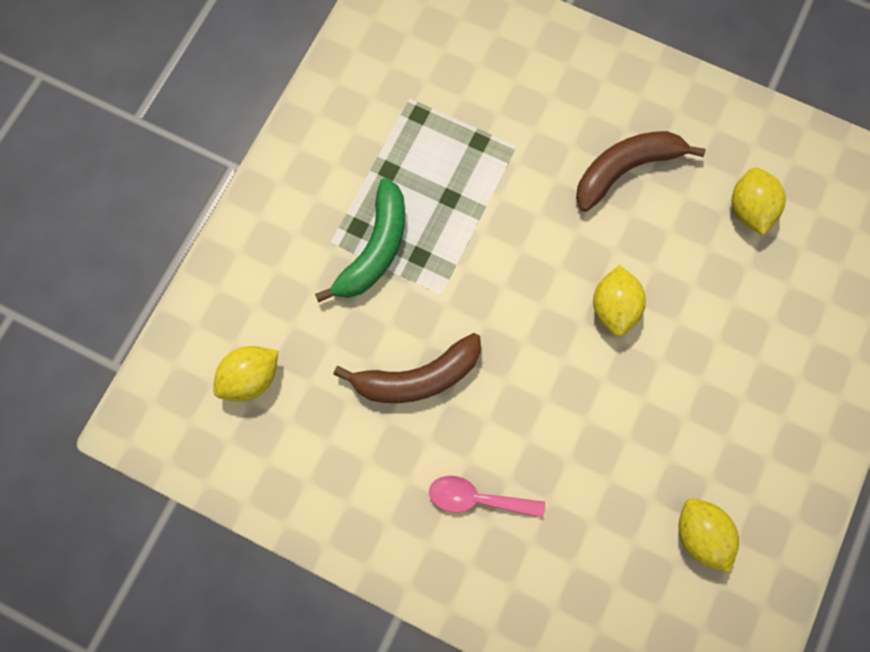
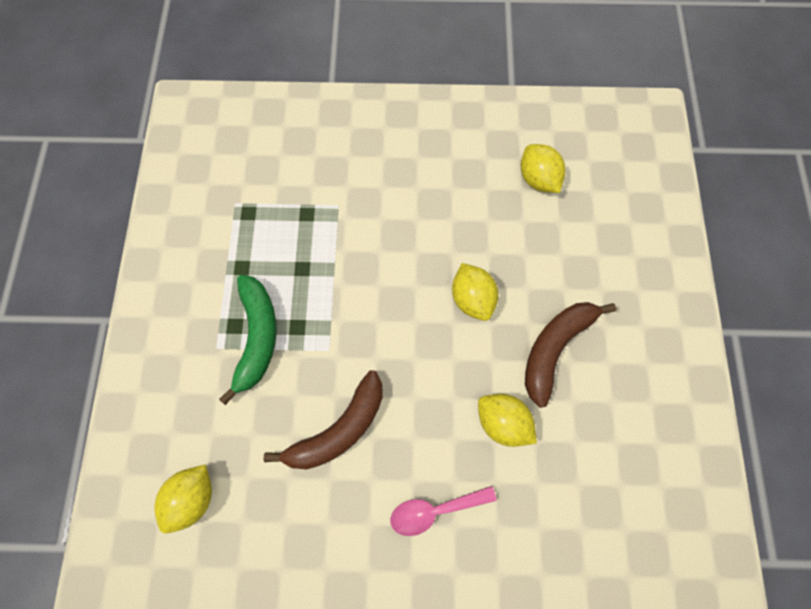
camera: 25 degrees left, 5 degrees down
(625, 169) = (432, 188): brown banana -> brown banana (555, 348)
(699, 533) = (625, 451): yellow lemon -> yellow lemon (502, 422)

